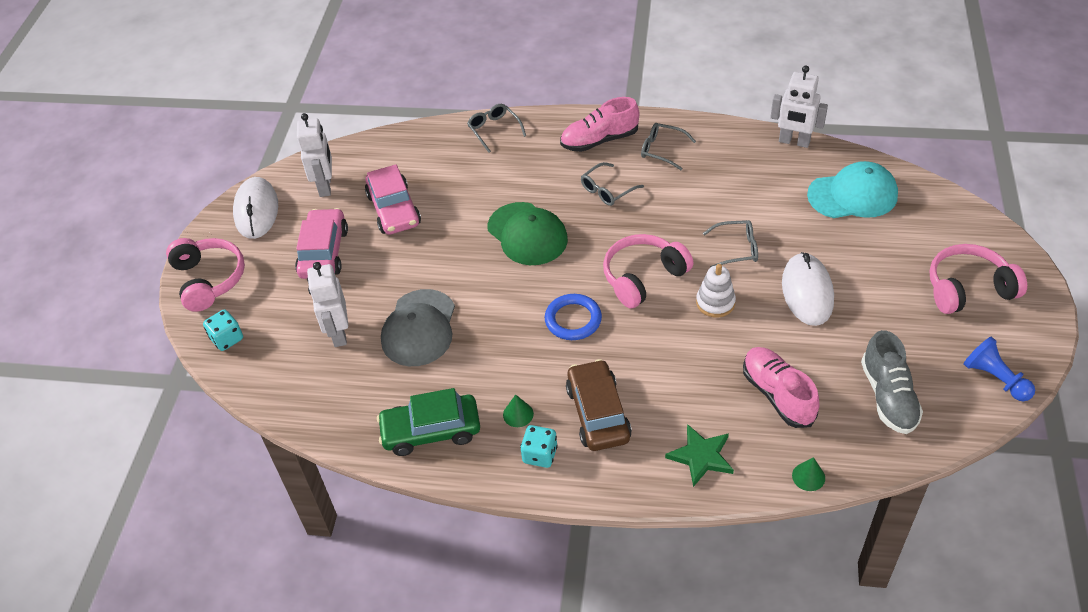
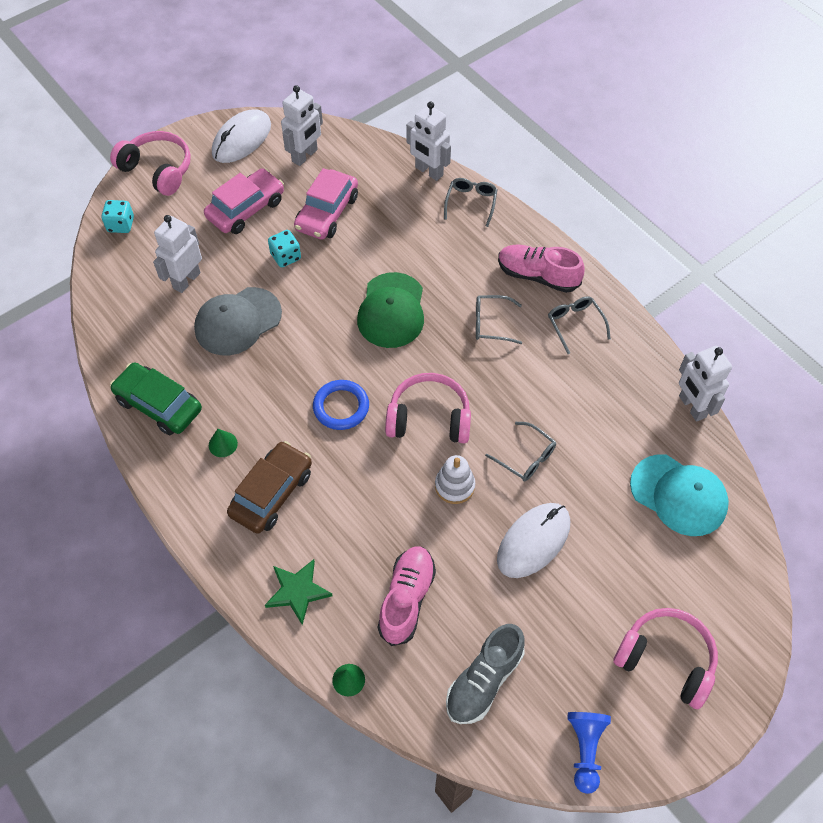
camera: 40 degrees right, 10 degrees up
(209, 280) = (157, 170): pink headphones -> pink headphones turned 75 degrees counterclockwise
(437, 132) = (428, 171): none -> white robot
(540, 455) = (201, 487): turquoise dice -> turquoise dice (286, 257)

